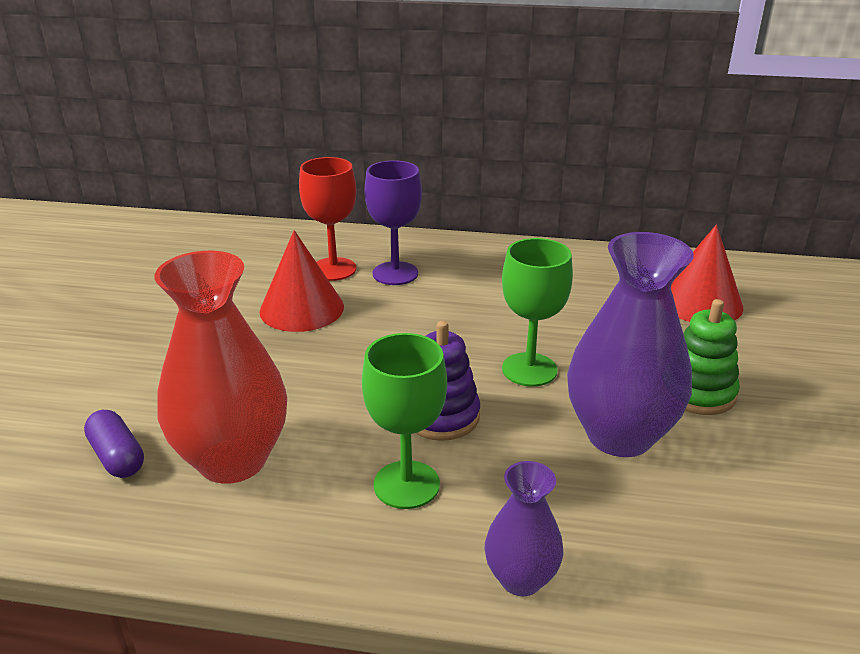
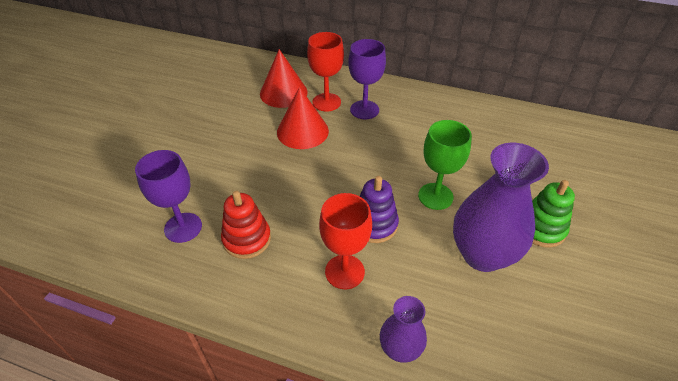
camera: 10 degrees right, 15 degrees up
(117, 457) = (183, 227): purple capsule -> purple goblet
(232, 460) = (247, 239): red vase -> red stacking toy
(406, 484) = (344, 272): green goblet -> red goblet
(700, 302) = (560, 156): red cone -> red cone (283, 93)

